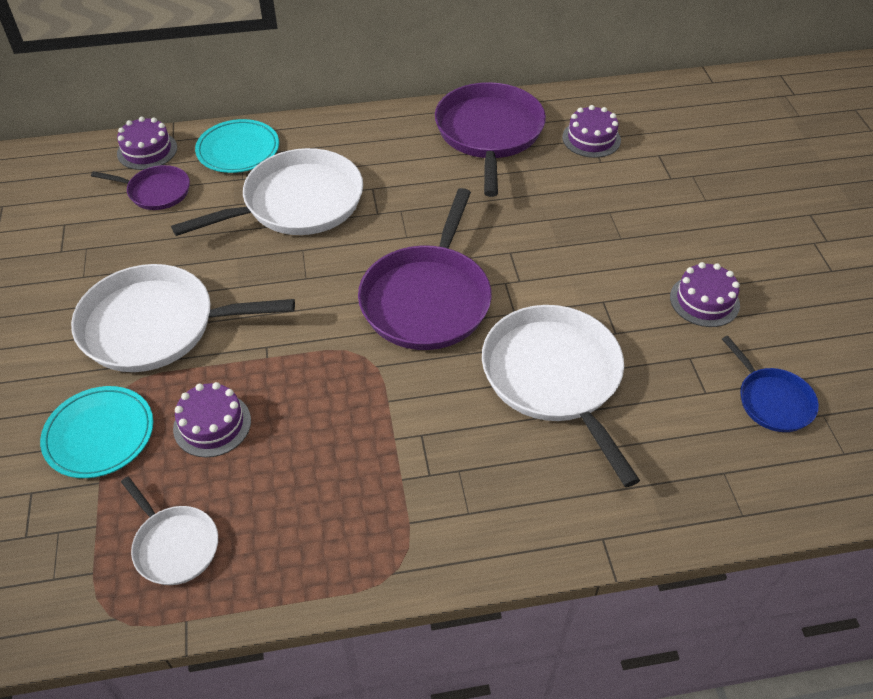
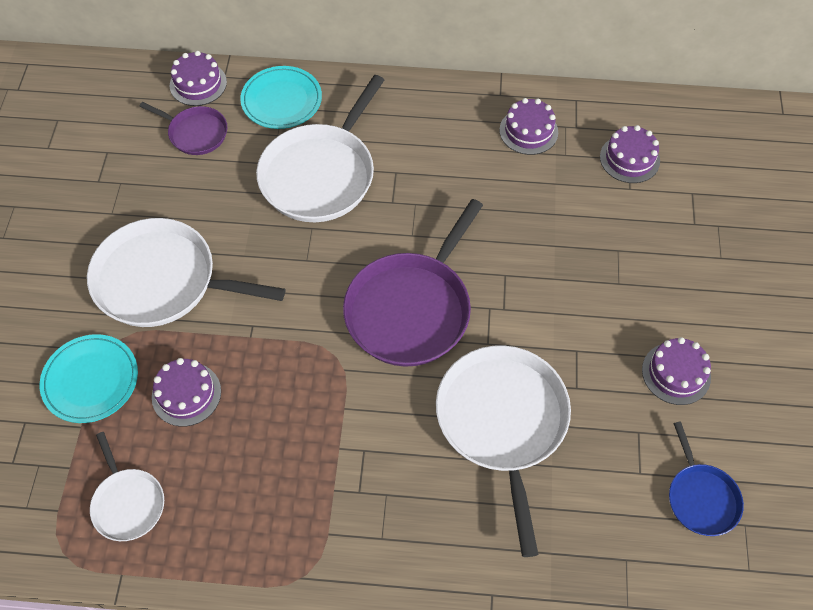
camera: 15 degrees right, 10 degrees up
(297, 203) = (320, 174): white pan -> white pan turned 135 degrees clockwise
(489, 133) = (528, 131): purple pan -> purple cake

